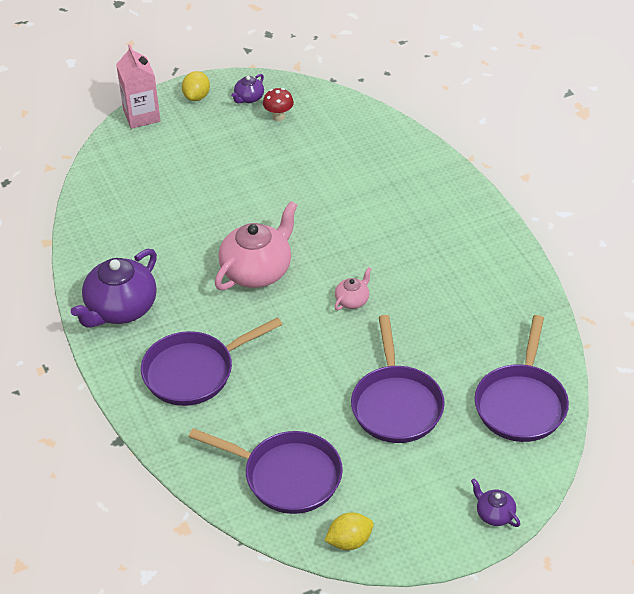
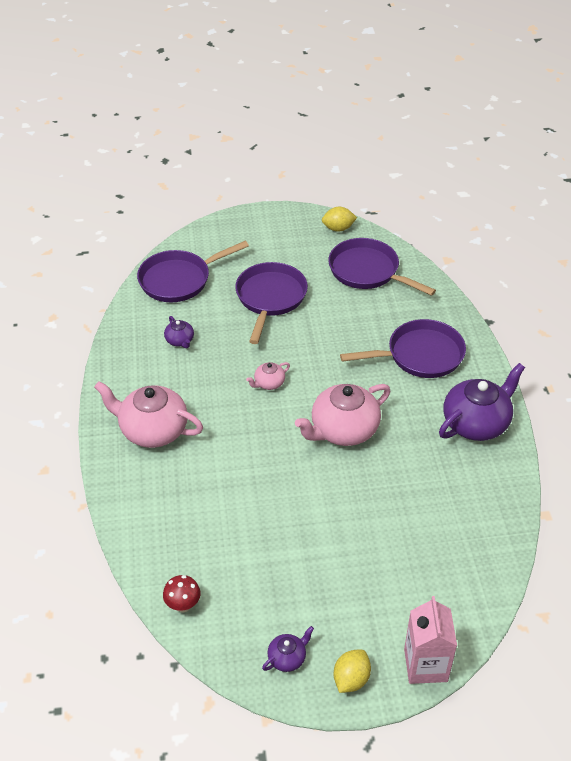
camera: 165 degrees left, 0 degrees up
(278, 117) = (261, 616): red mushroom -> red mushroom (183, 605)
(446, 228) = (152, 430): none -> pink teapot
(494, 514) = (237, 223): purple teapot -> purple teapot (180, 341)
(521, 403) = (179, 280): purple pan -> purple pan turned 150 degrees counterclockwise

